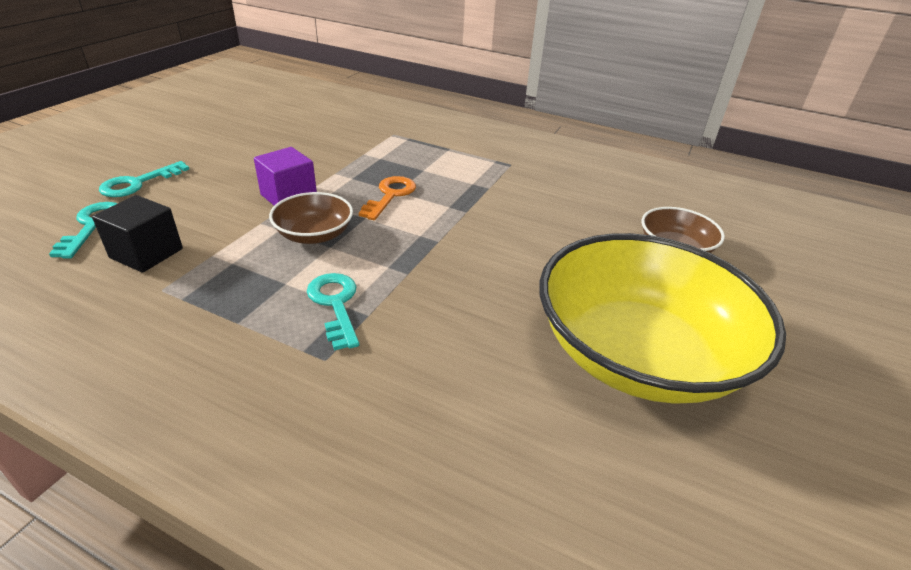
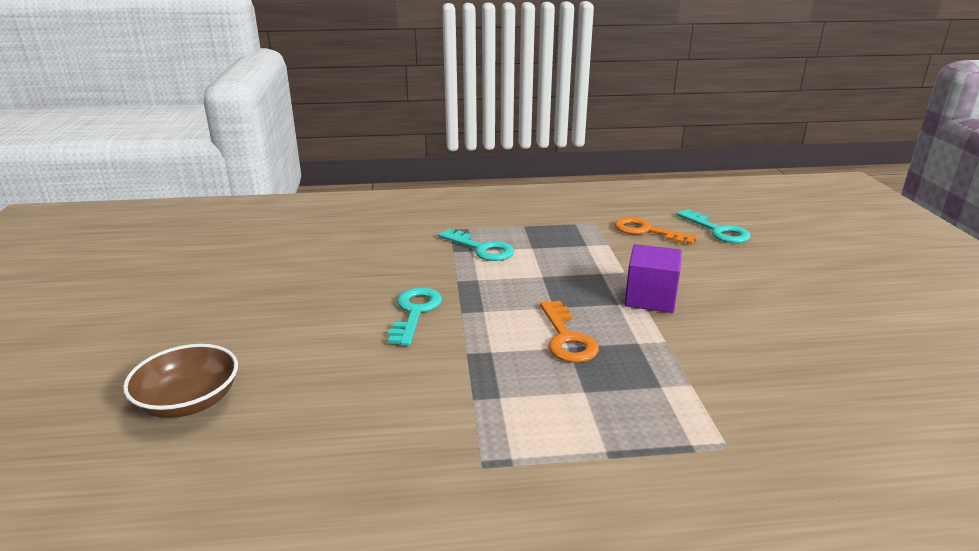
camera: 150 degrees right, 10 degrees down
(138, 183) = (779, 261): turquoise key -> turquoise key (415, 312)
(146, 253) = (647, 231): black cube -> orange key
(314, 234) = (568, 279): brown bowl -> none
(638, 353) = (240, 291): yellow bowl -> none

